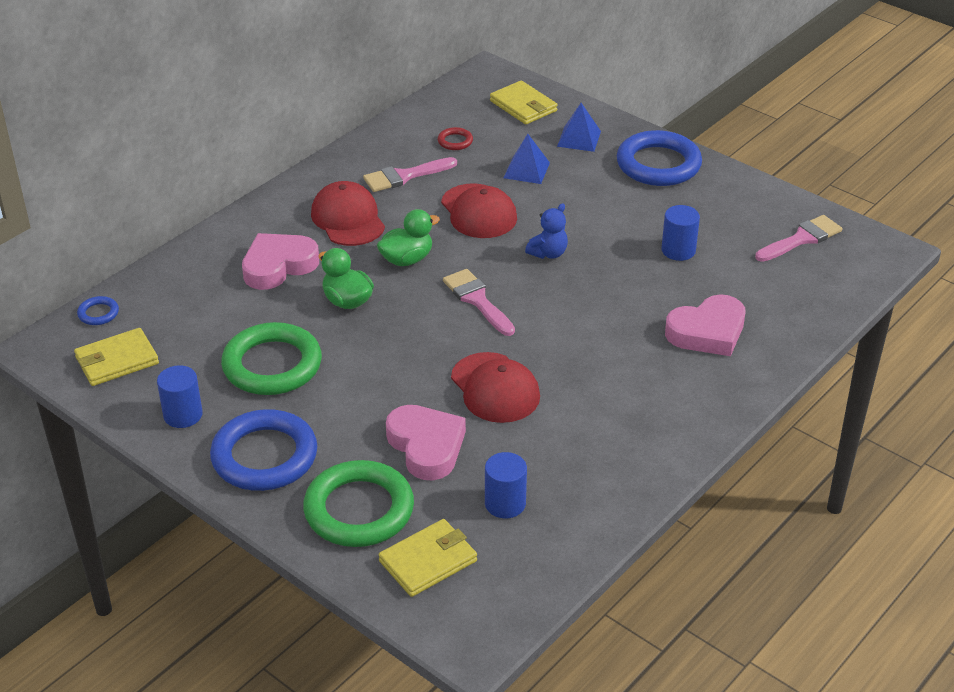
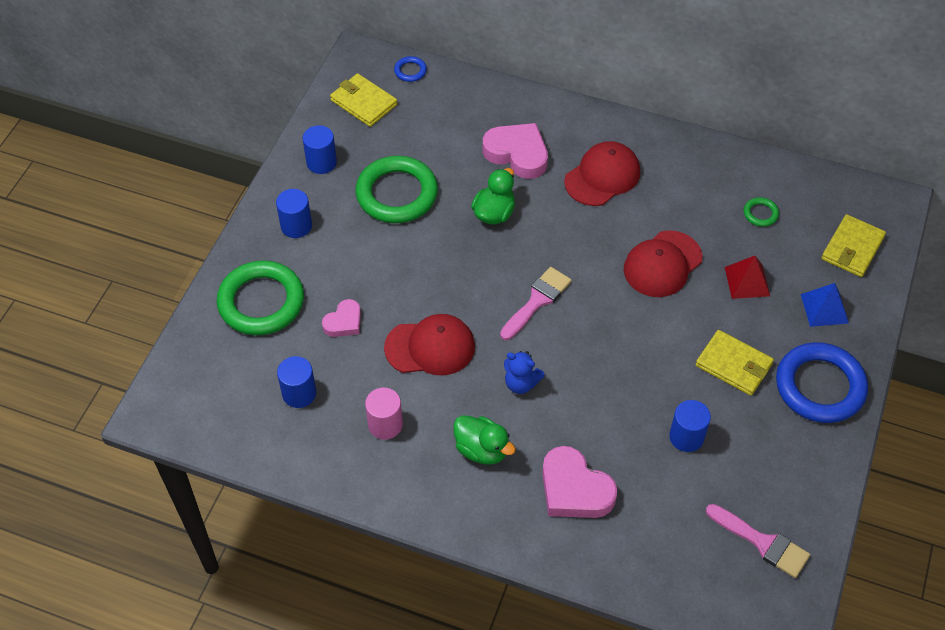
camera: 70 degrees right, 15 degrees up
(264, 456) = (296, 226): blue ring -> blue cylinder
(404, 176) = (685, 194): pink brush -> none
(407, 259) = (568, 235): green duck -> green duck (482, 450)
(426, 446) = (344, 322): pink heart -> pink heart, size x0.58
(428, 561) = (223, 362): yellow wallet -> yellow wallet (734, 365)
(455, 141) = (760, 214): red ring -> green ring
(495, 388) = (430, 347): red cap -> red cap turned 135 degrees counterclockwise
(526, 170) = (747, 281): blue pyramid -> red pyramid
(548, 253) = (628, 334): blue teddy bear -> blue teddy bear (521, 383)
(577, 444) = (385, 424): none -> pink cylinder

